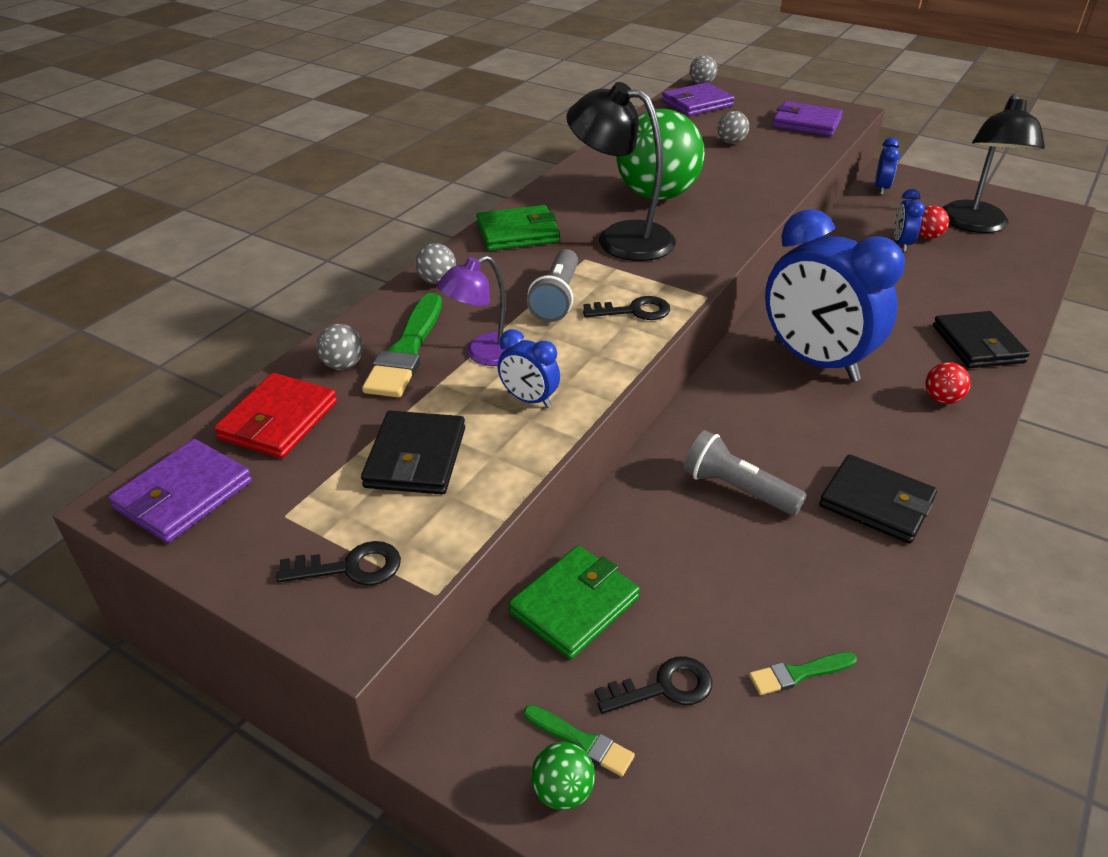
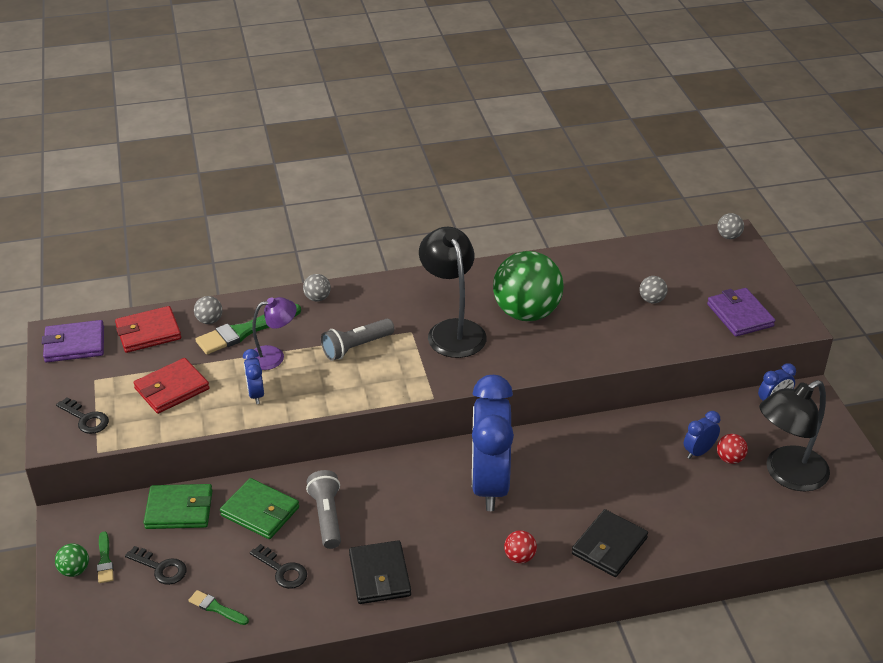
camera: 45 degrees right, 0 degrees up
(415, 457) = (172, 389): black wallet -> red wallet
(483, 354) = (274, 356): purple lamp -> purple lamp turned 150 degrees clockwise
(517, 233) = (404, 291): green wallet -> green wallet (260, 511)
(634, 311) = (381, 380): black key -> black key (282, 570)
(697, 103) = (690, 253): purple wallet -> none

